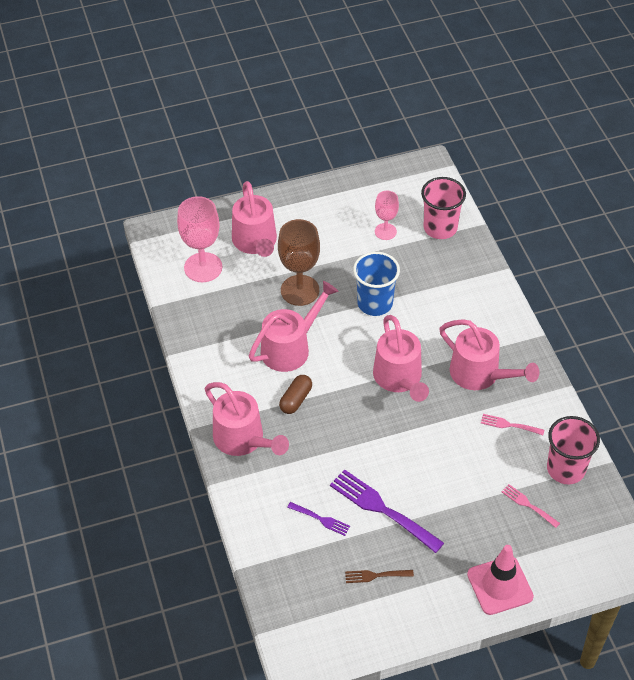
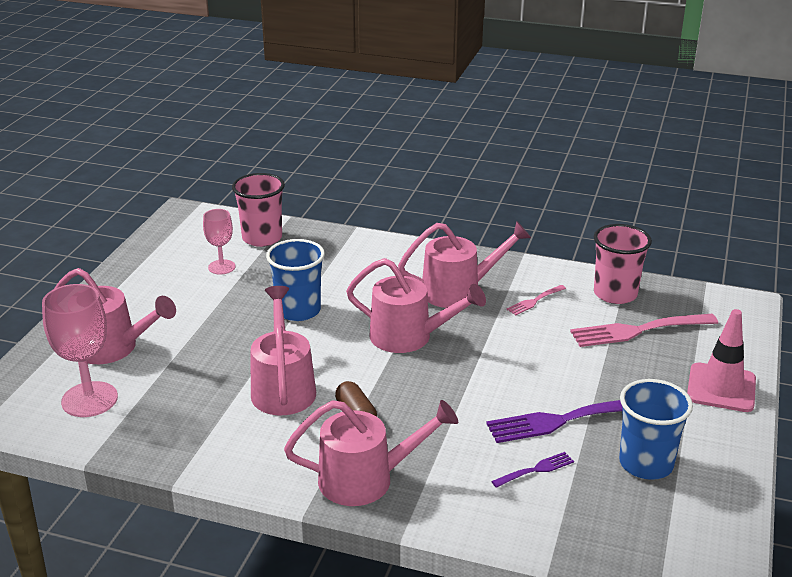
camera: 55 degrees left, 20 degrees down
(300, 290) = (217, 348): brown goblet -> none
(375, 576) = (646, 464): brown fork -> blue cup
(528, 505) = (637, 331): pink fork -> pink fork, size x1.97

